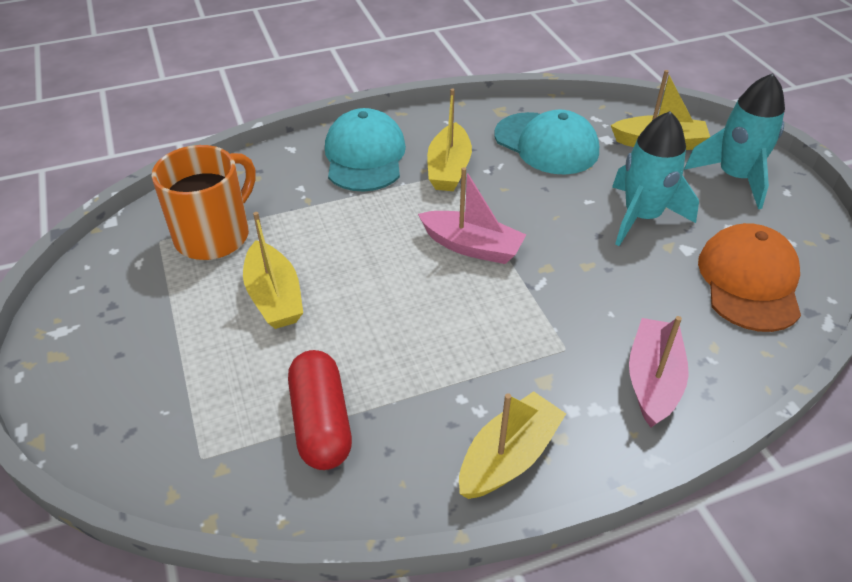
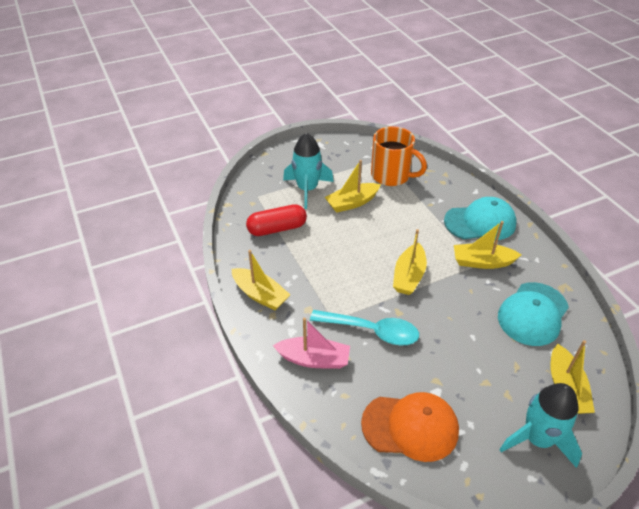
camera: 85 degrees right, 0 degrees up
(472, 246) = (409, 276): pink boat -> yellow boat
(587, 302) = (372, 331): none -> turquoise spoon
(641, 217) = (464, 367): turquoise rocket -> turquoise rocket (307, 189)

